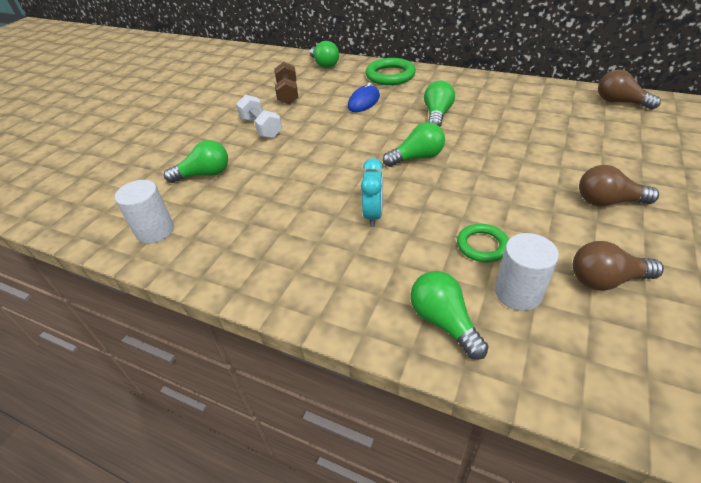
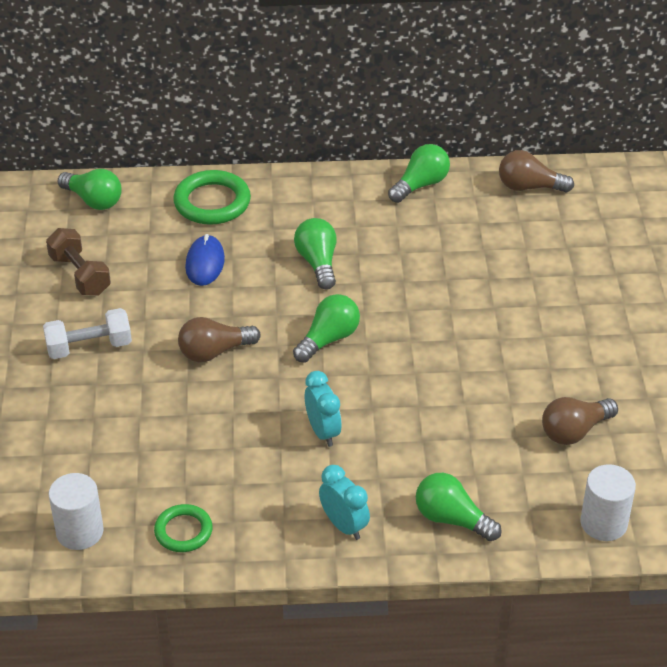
camera: 30 degrees left, 0 degrees up
(204, 174) = (72, 441): green light bulb -> green light bulb (420, 185)
(261, 128) = (89, 347): white dumbbell -> white dumbbell turned 45 degrees counterclockwise
(342, 293) = (344, 525): none -> turquoise clock
(482, 245) = (452, 431): green ring -> green ring (183, 531)
(518, 292) = (504, 469): white cylinder -> white cylinder (603, 523)
(607, 201) = (553, 341): brown light bulb -> brown light bulb (214, 352)

